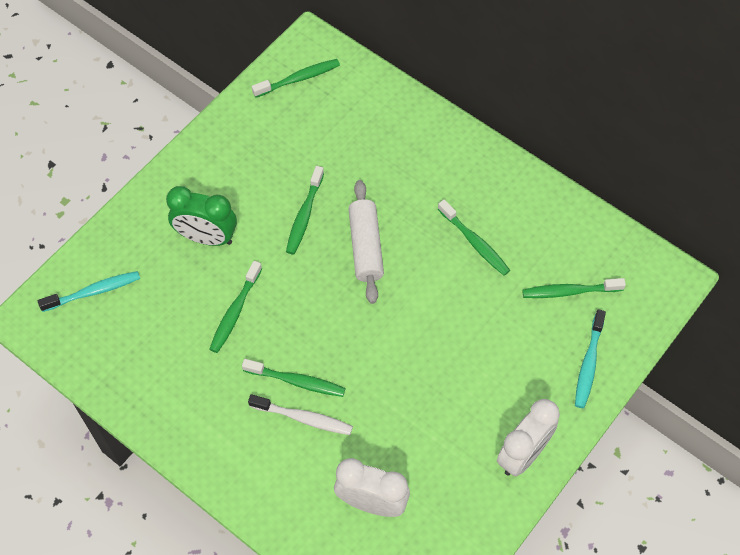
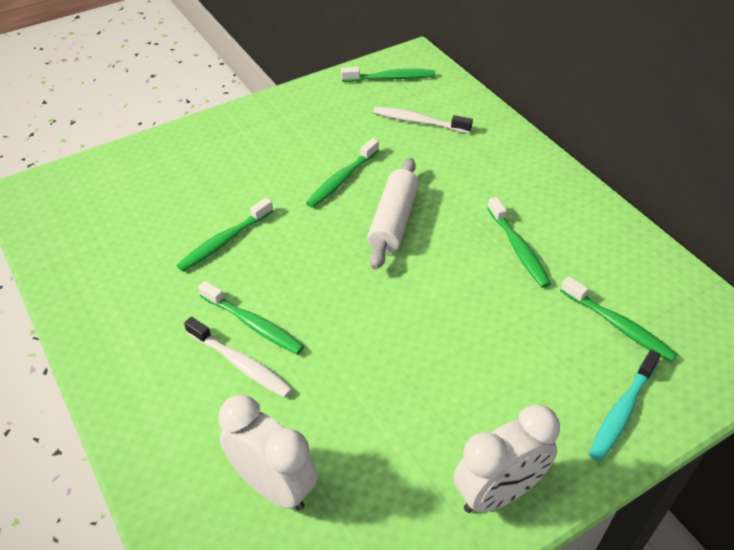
camera: 20 degrees right, 15 degrees down
(94, 291) = (97, 187): turquoise toothbrush -> none
(206, 238) = (233, 173): green clock -> none
(345, 127) = (418, 121): none -> white toothbrush
(569, 291) = (618, 326): green toothbrush -> green toothbrush turned 150 degrees counterclockwise

